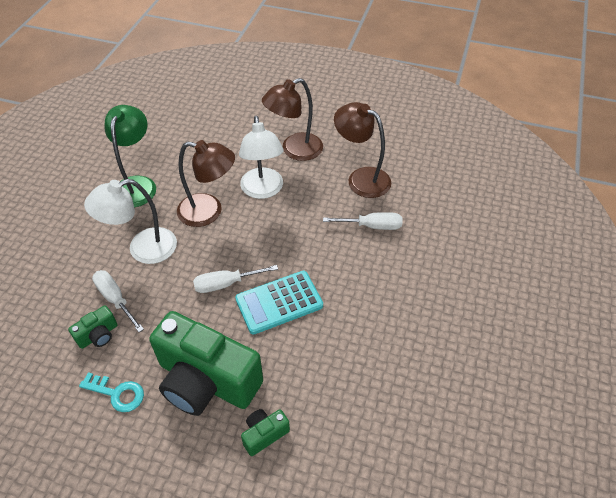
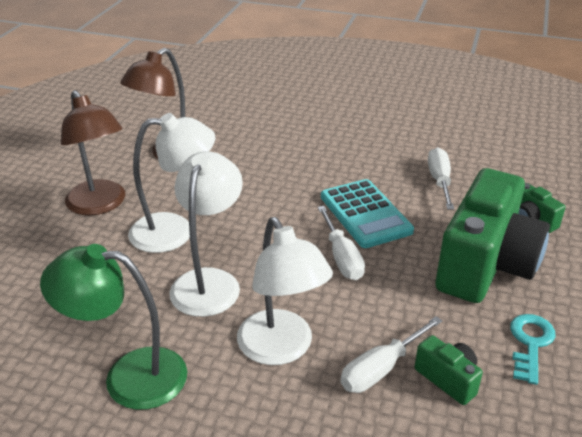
camera: 90 degrees left, 15 degrees down
(209, 212) = (209, 281): brown lamp -> white lamp
(371, 226) = (250, 151): white screwdriver -> white screwdriver (439, 181)

